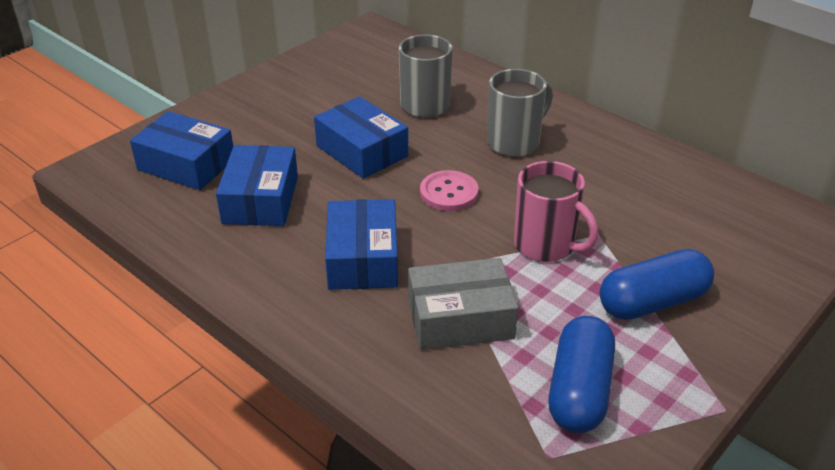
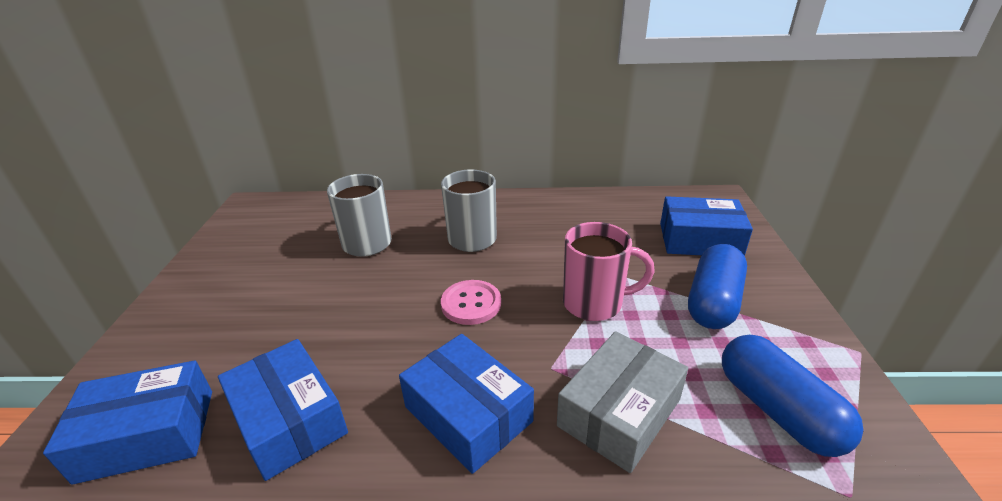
camera: 40 degrees left, 5 degrees down
(362, 151) = (351, 309): blue box -> blue box (700, 240)

